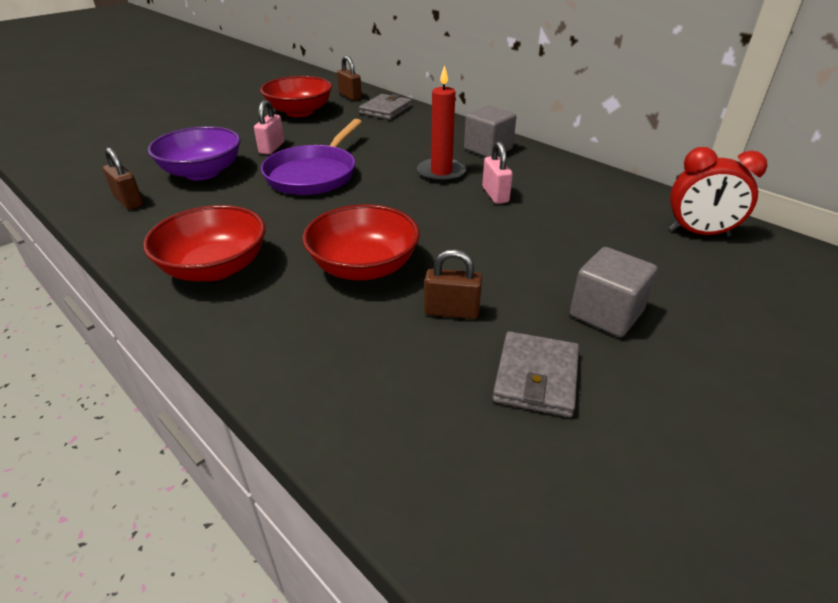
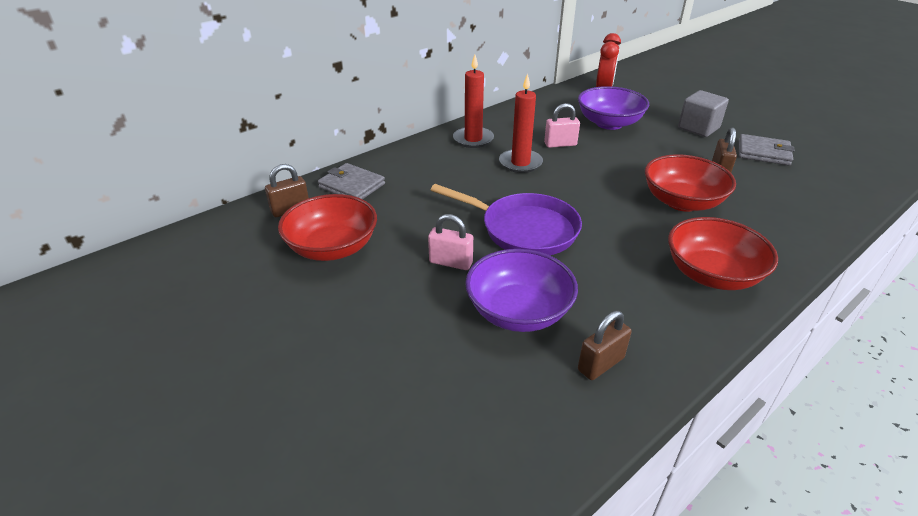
camera: 85 degrees left, 0 degrees up
(488, 149) = (473, 139): grey cube -> red candle
(576, 231) = (609, 123): none -> purple bowl

